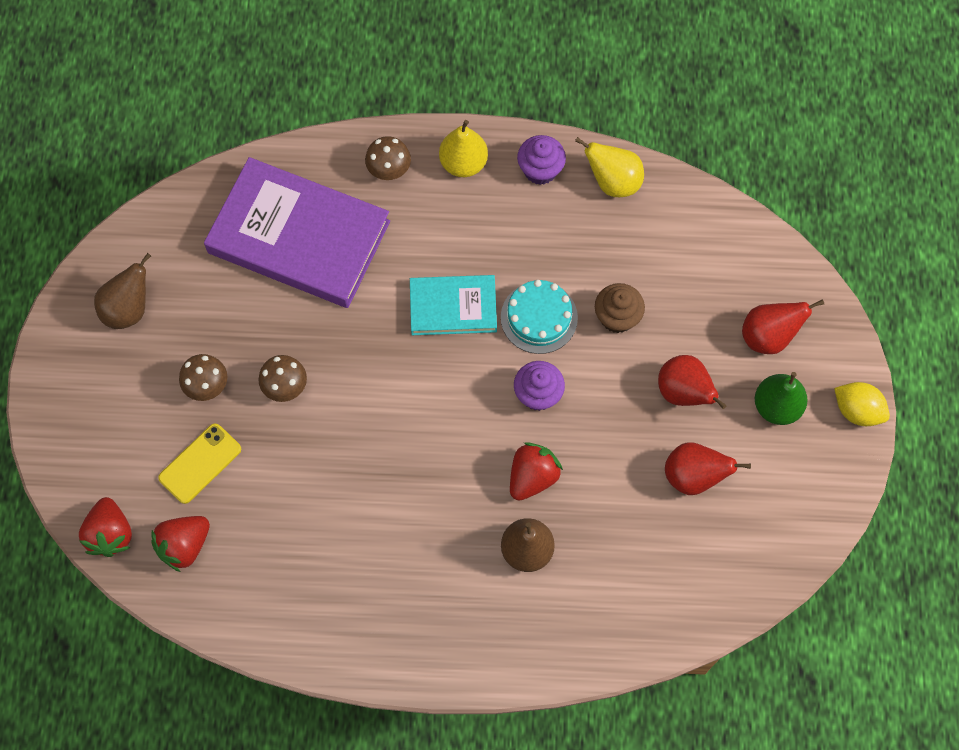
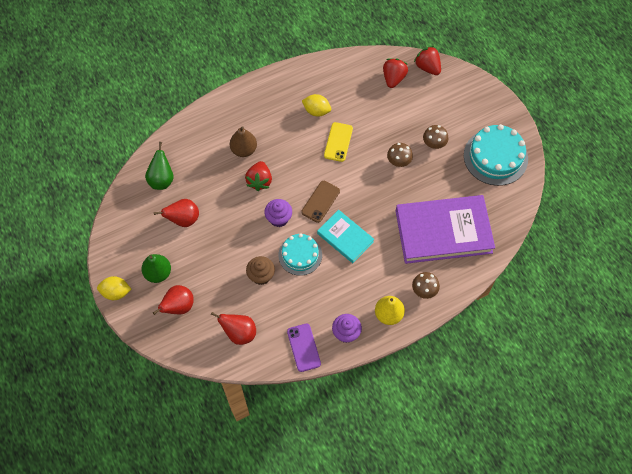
camera: 150 degrees right, 5 degrees down
(128, 309) = (495, 157): brown pear -> turquoise cake
(200, 463) = (411, 111): yellow phone -> yellow phone (338, 142)
(358, 556) = (316, 111): none -> yellow lemon
(453, 307) = (345, 237): turquoise book -> turquoise book turned 75 degrees clockwise
(454, 386) = (320, 201): none -> brown phone
(613, 182) = (303, 347): yellow pear -> purple phone
(684, 392) = (208, 256): red pear -> red pear (239, 333)
(696, 570) = (162, 180): none -> green pear

